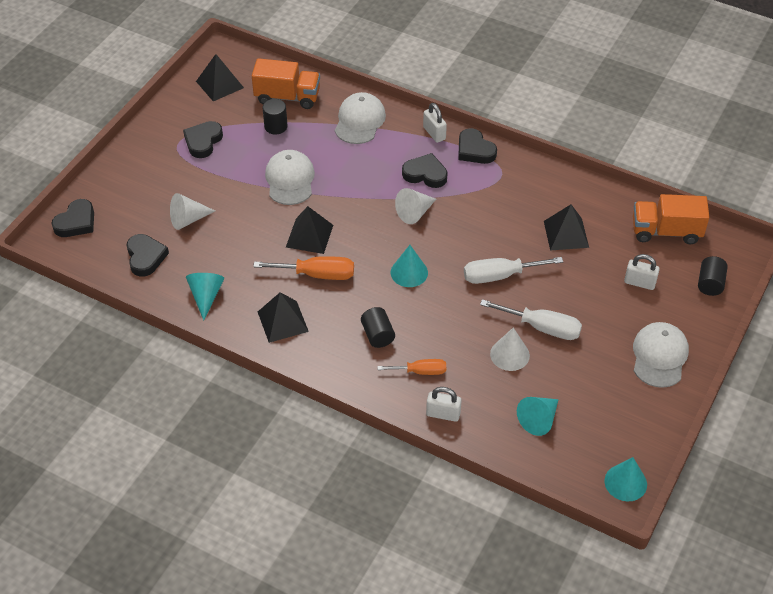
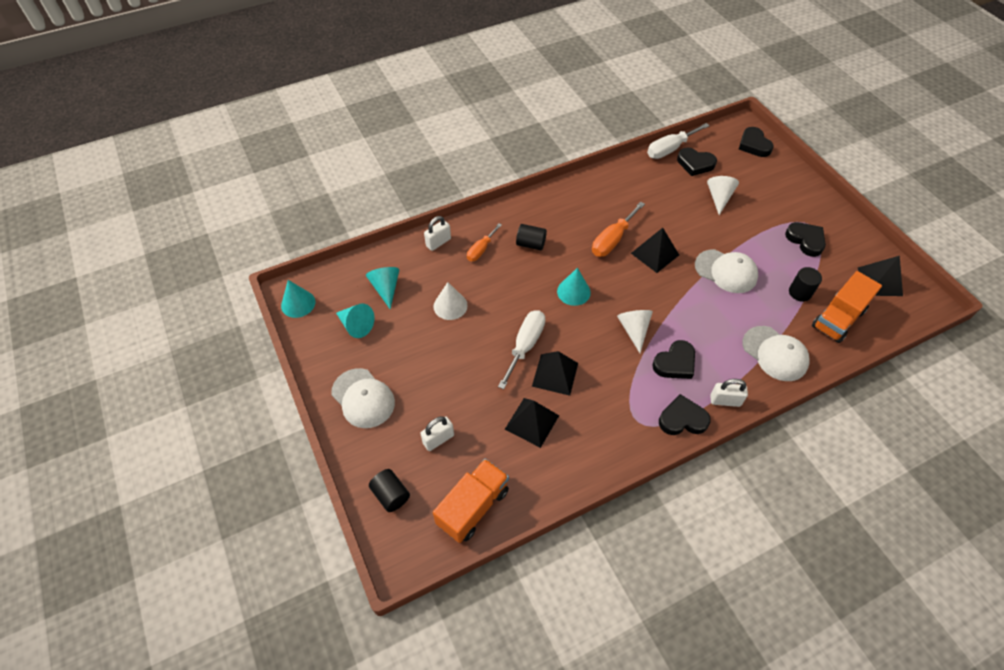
camera: 125 degrees right, 5 degrees up
(206, 296) = (636, 177): turquoise cone -> turquoise cone (356, 325)
(282, 321) = (583, 203): black pyramid -> black pyramid (555, 374)
(542, 327) = (455, 340): white screwdriver -> white screwdriver (670, 149)

